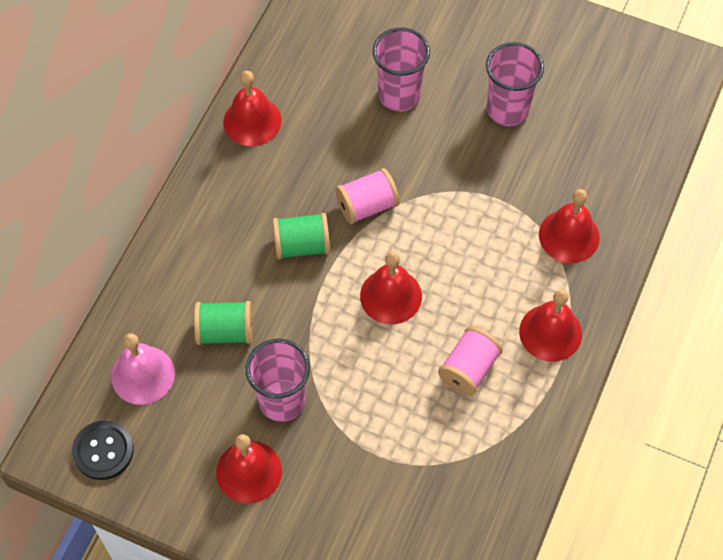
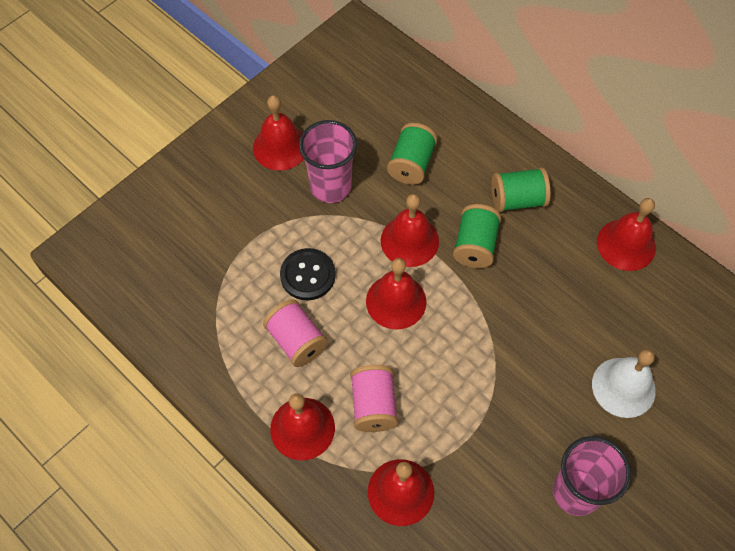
camera: 110 degrees right, 0 degrees up
(103, 451) = (341, 60): black button -> black button (308, 275)
(143, 375) = (395, 99): pink bell -> none
(234, 222) = (517, 200): none -> green spool
(319, 305) = (409, 240): none -> red bell
(367, 206) = (499, 313): pink spool -> pink spool (373, 405)
(399, 95) = (623, 387): pink cup -> white bell

